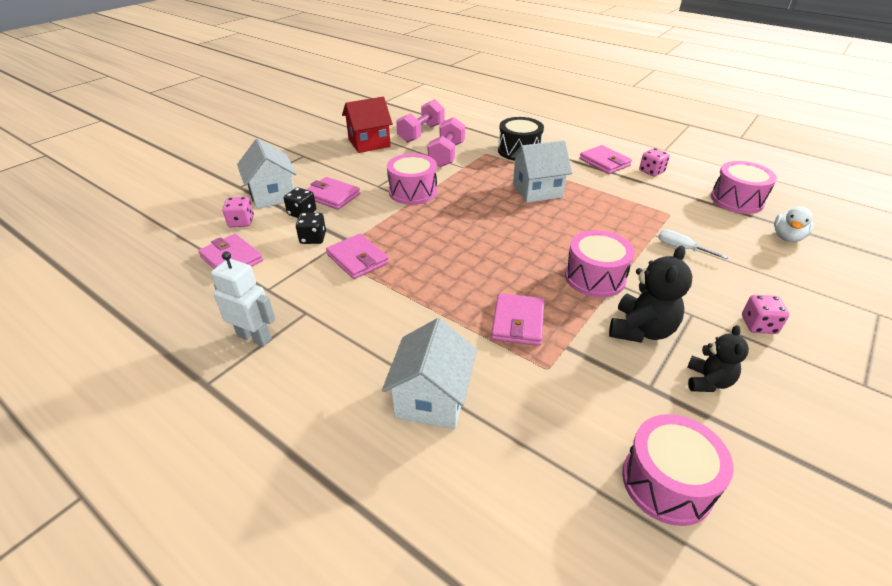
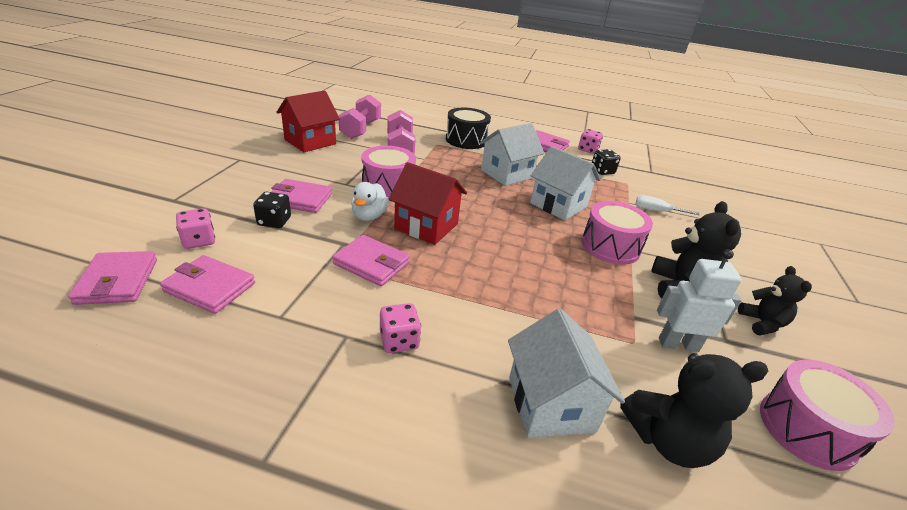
camera: 25 degrees left, 5 degrees down
(254, 337) = (297, 381): white robot -> white robot (678, 344)
(272, 195) = (224, 205): white house -> white house (558, 205)
(313, 238) = (304, 248): black dice -> black dice (602, 171)
(424, 233) = (426, 226): none -> red house
(514, 452) = (668, 440): none -> black teddy bear
(518, 322) = (576, 301): pink wallet -> pink wallet (117, 281)
(737, 200) = (665, 167): pink drum -> none
(758, 325) = (757, 266): pink dice -> pink dice (399, 341)
(787, 237) = (720, 193): white duck -> white duck (369, 216)

